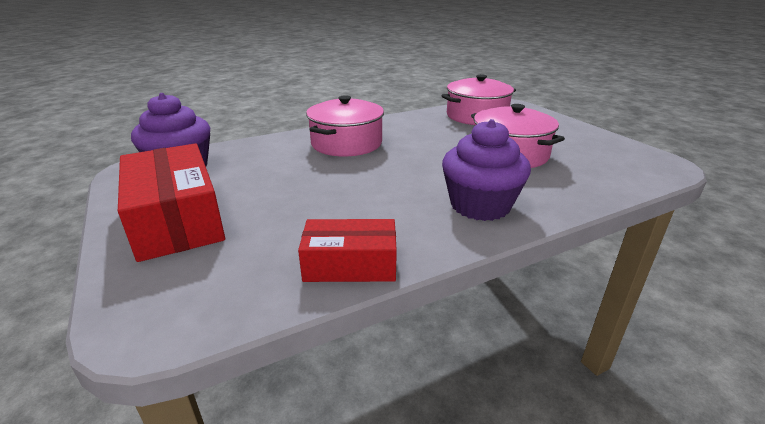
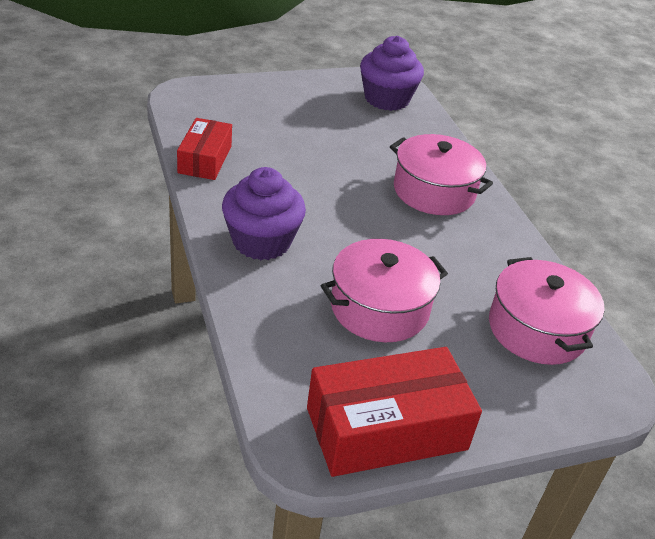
camera: 95 degrees right, 10 degrees up
(177, 219) = (296, 99): red box -> red box (386, 429)

